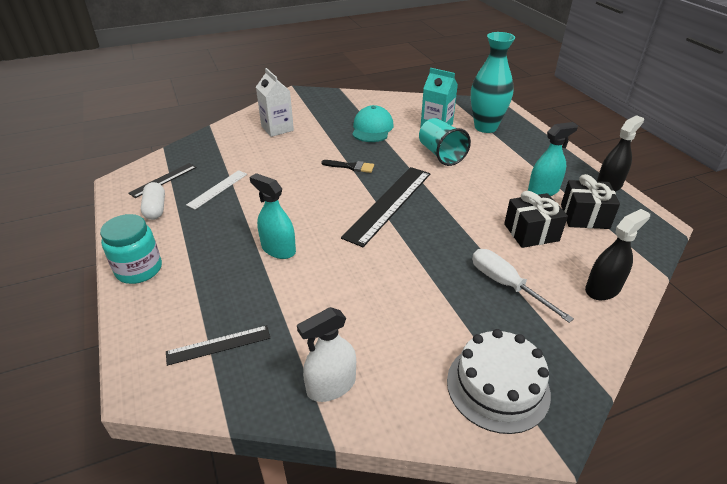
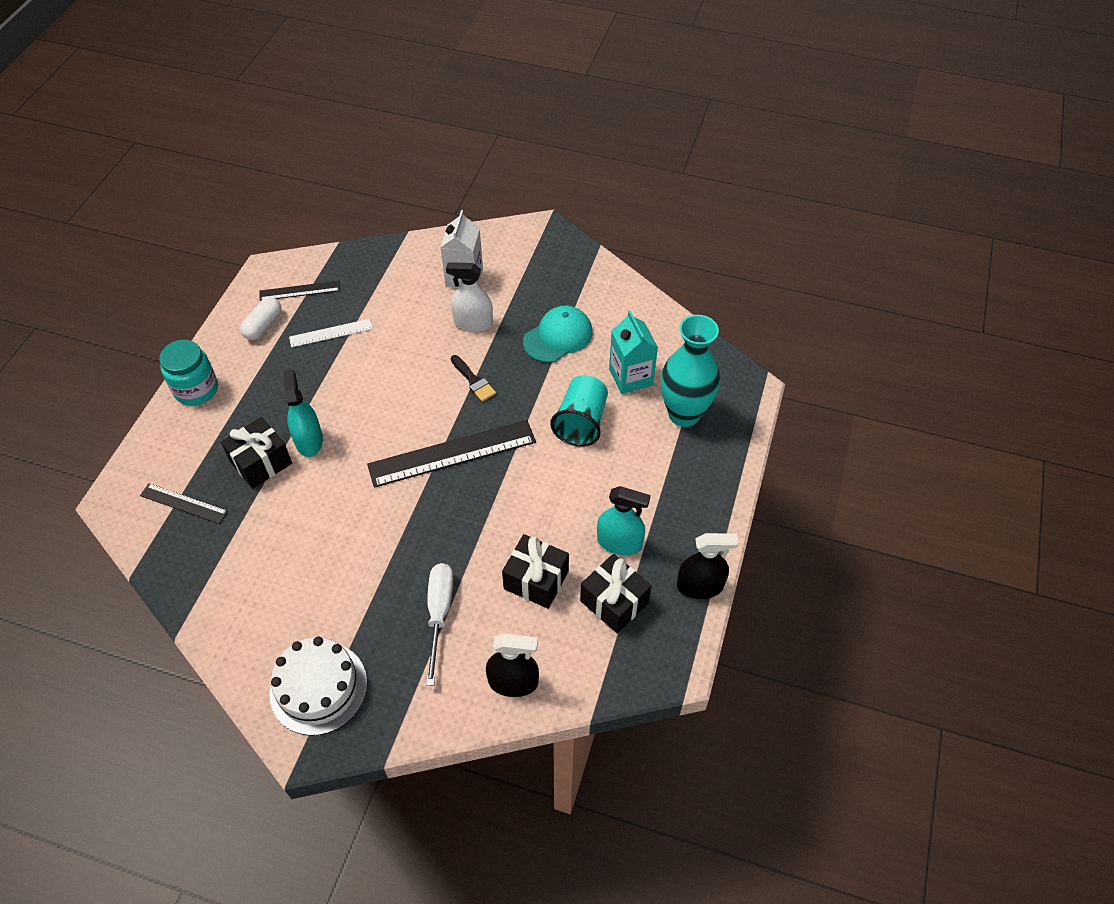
camera: 40 degrees right, 15 degrees up
(256, 281) = (261, 462): none -> black gift
(331, 386) = (217, 595): white spray bottle -> white spray bottle (473, 323)

